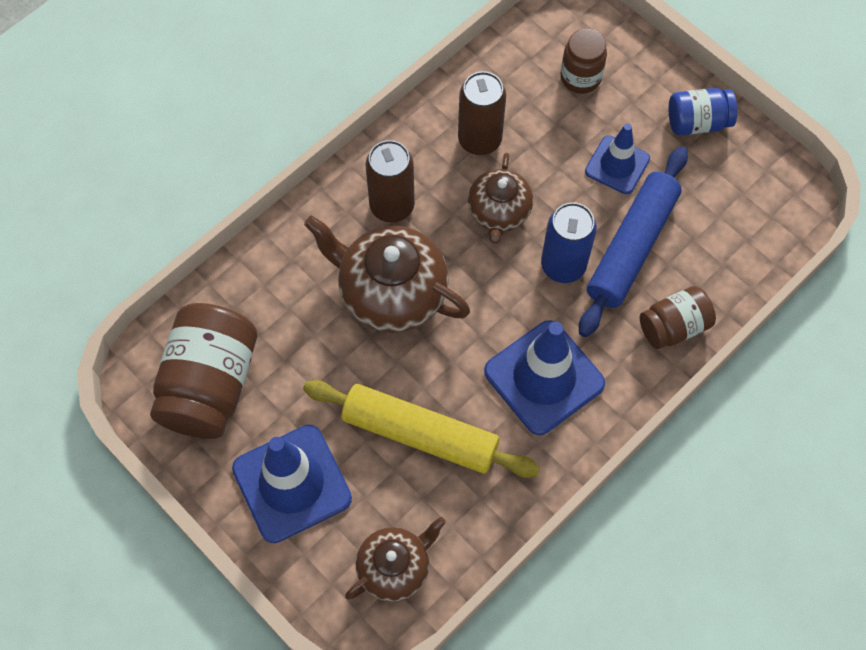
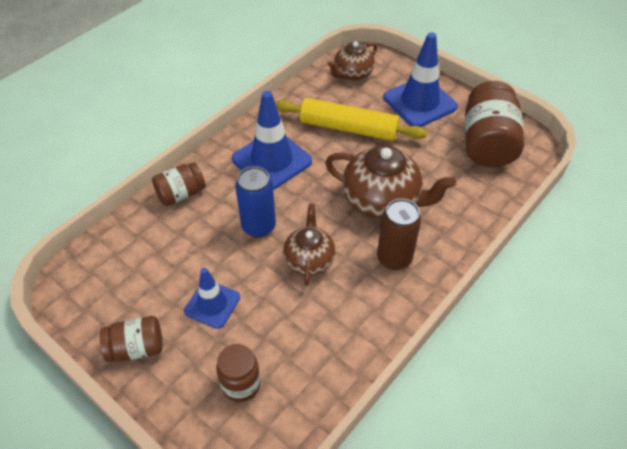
camera: 175 degrees right, 15 degrees down
(479, 140) = (330, 317): brown can -> none
(631, 247) = (206, 242): blue rolling pin -> none
(697, 122) = (136, 348): blue jar -> brown jar

